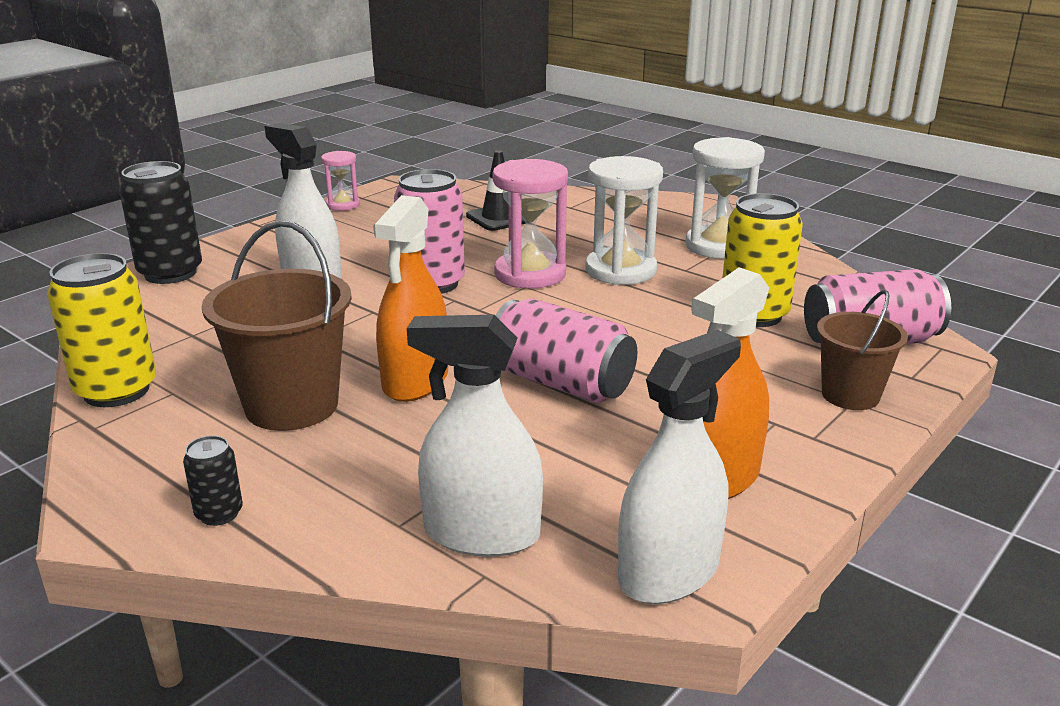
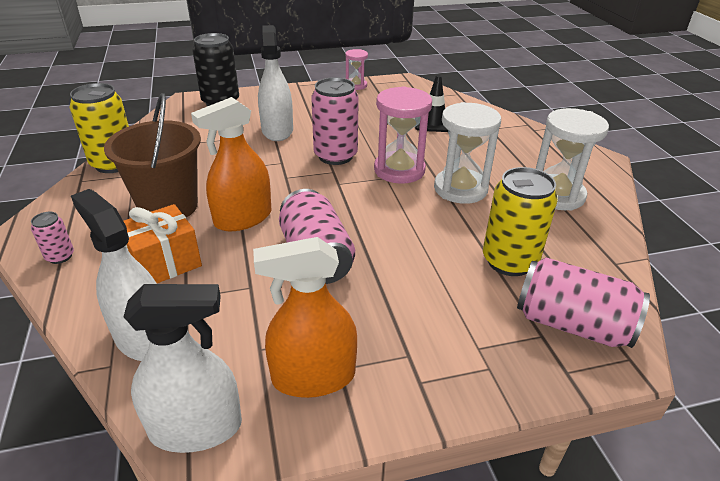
camera: 35 degrees right, 10 degrees up
(219, 514) = (60, 256): black can -> pink can
(386, 460) = (164, 263): none -> orange gift
(850, 395) = (493, 362): brown bucket -> none

